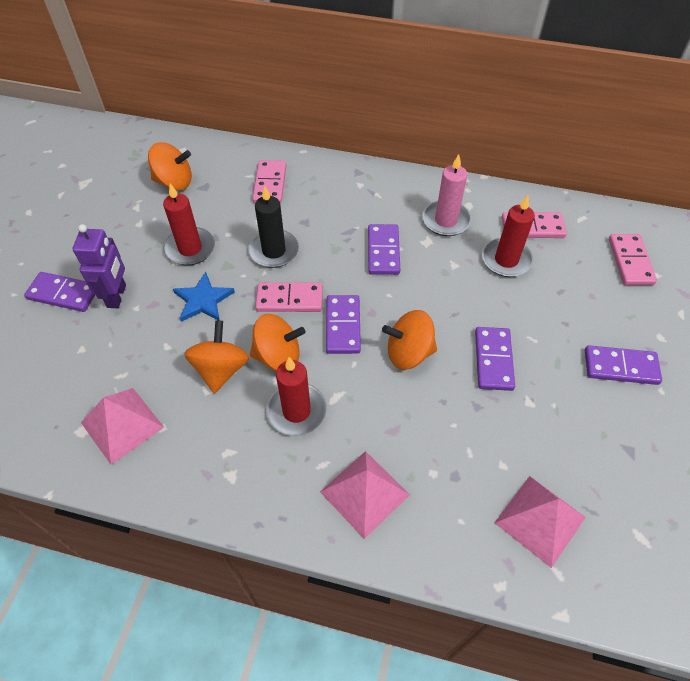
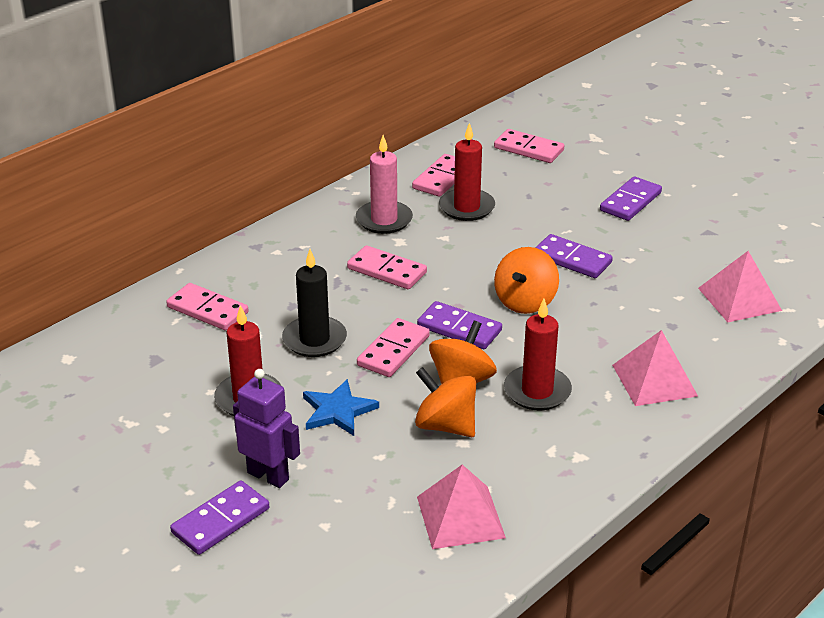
camera: 60 degrees left, 20 degrees down
(174, 182) = (120, 380): orange spinning top -> none
(383, 251) = (386, 271): purple domino -> pink domino

